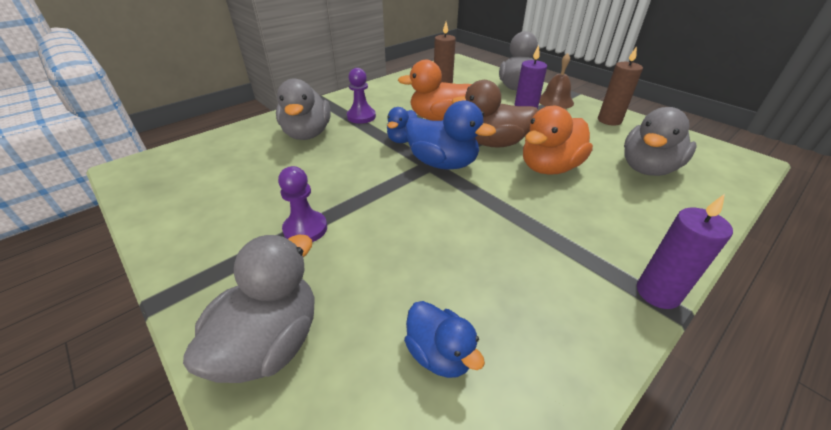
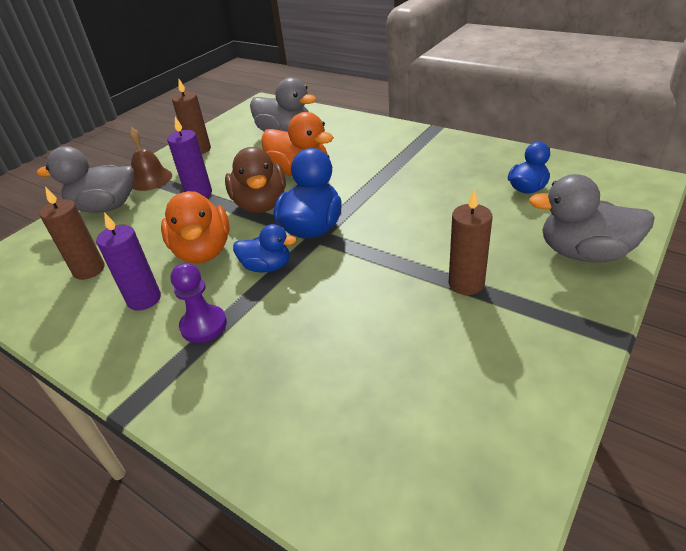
camera: 100 degrees left, 0 degrees up
(305, 229) = (466, 283): purple pawn -> brown candle
(307, 134) = (271, 366): grey duck -> none
(657, 293) = (425, 132): purple candle -> purple candle (144, 299)

